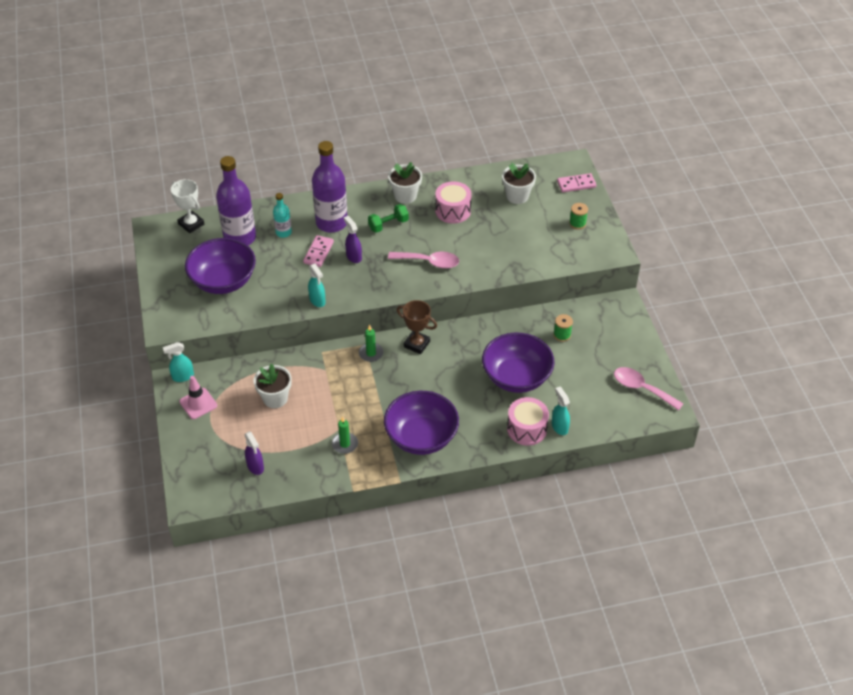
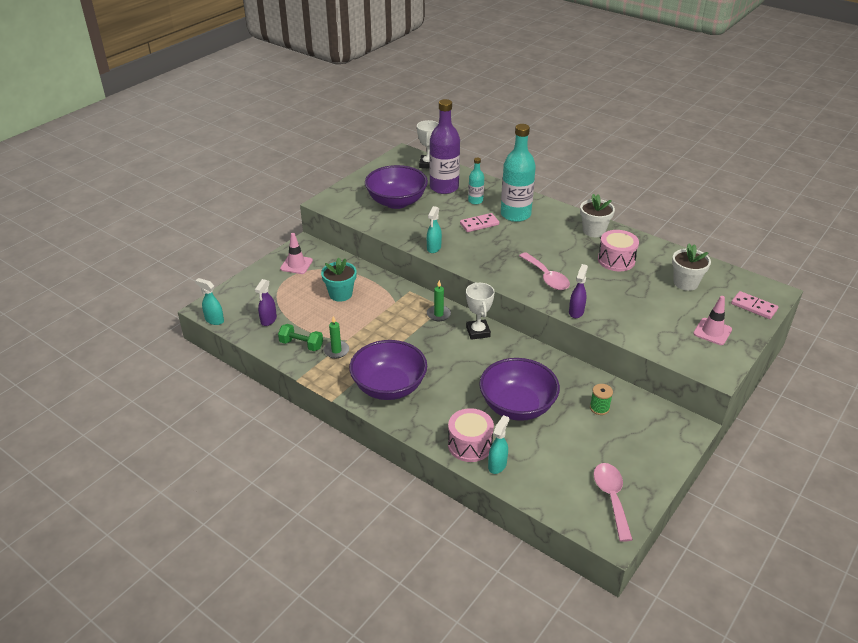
camera: 50 degrees right, 10 degrees down
(182, 376) = (312, 246): turquoise spray bottle -> turquoise spray bottle (214, 320)
(275, 398) = (340, 294): white flower pot -> turquoise flower pot
(331, 223) = (515, 214): purple bottle -> turquoise bottle
(353, 256) = (498, 241): purple spray bottle -> purple spray bottle (576, 312)
(388, 225) = (553, 239): green dumbbell -> green dumbbell (301, 345)
(417, 344) = (478, 332): brown trophy -> white trophy
(577, 223) = (712, 332): green spool -> pink traffic cone

